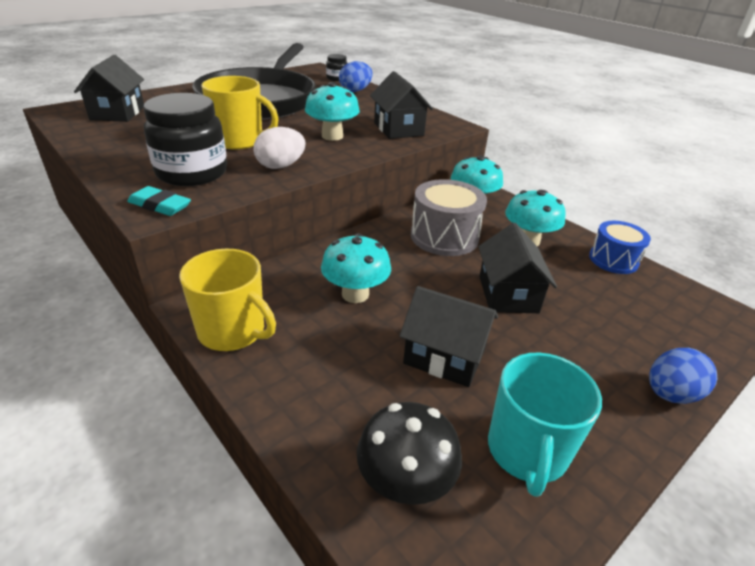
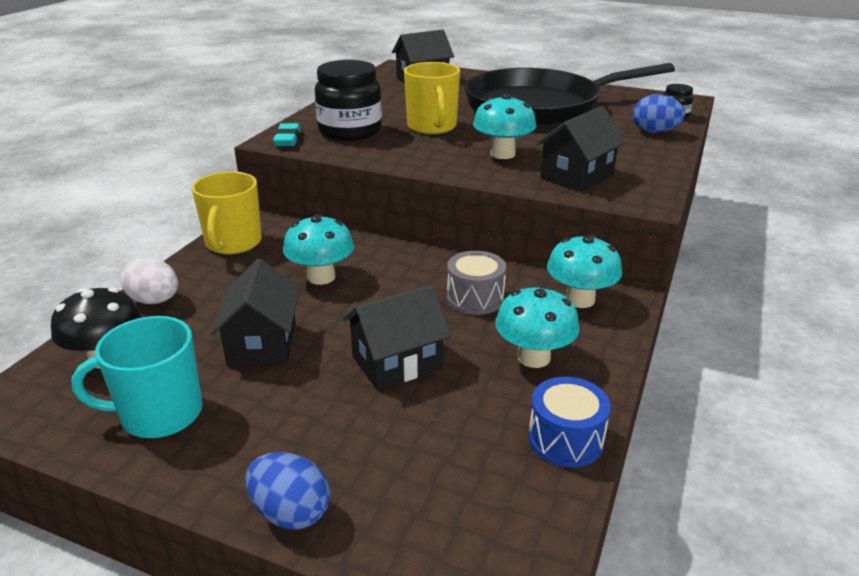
camera: 65 degrees right, 5 degrees down
(280, 166) = (404, 153): white egg -> white egg (155, 301)
(444, 236) = (475, 298): grey drum -> grey drum, size x0.66

